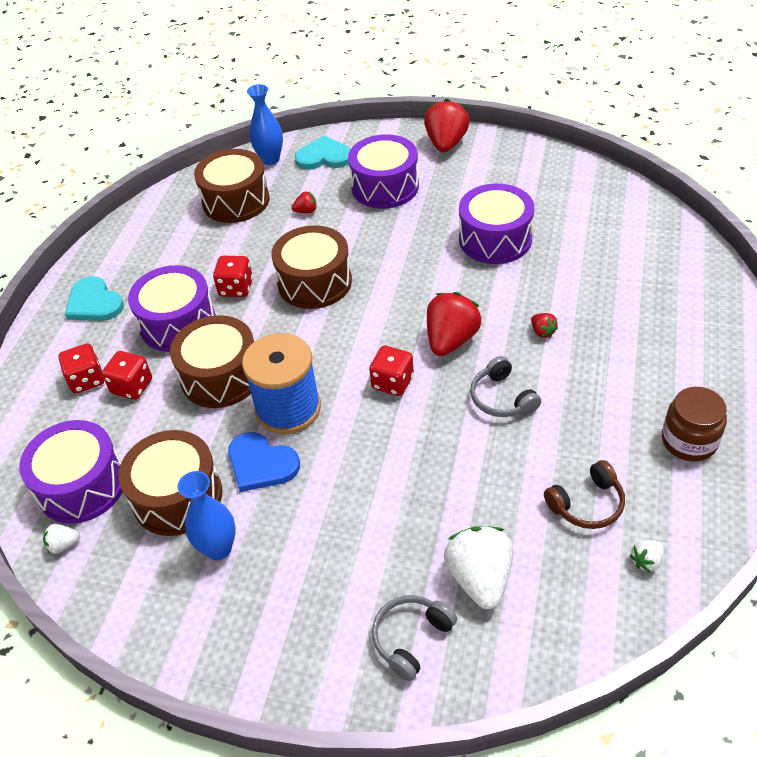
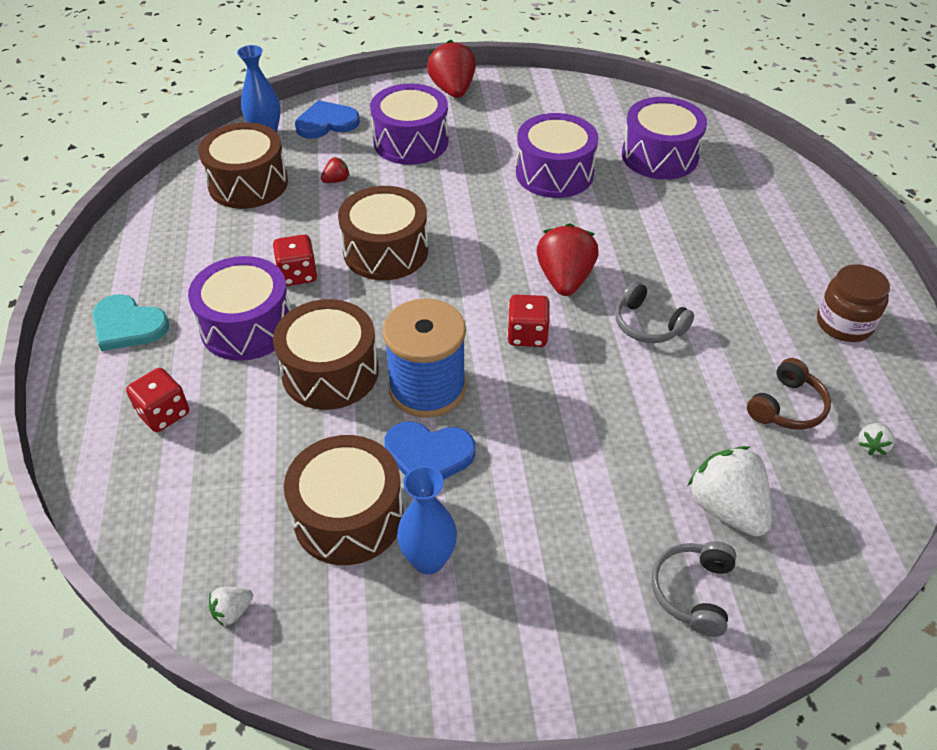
camera: 25 degrees left, 0 degrees up
(82, 485) = (220, 536): purple drum -> purple drum (659, 156)
(132, 386) = (226, 408): red dice -> none
(324, 157) = (326, 122): turquoise heart -> blue heart
(542, 332) = (651, 252): red strawberry -> none

